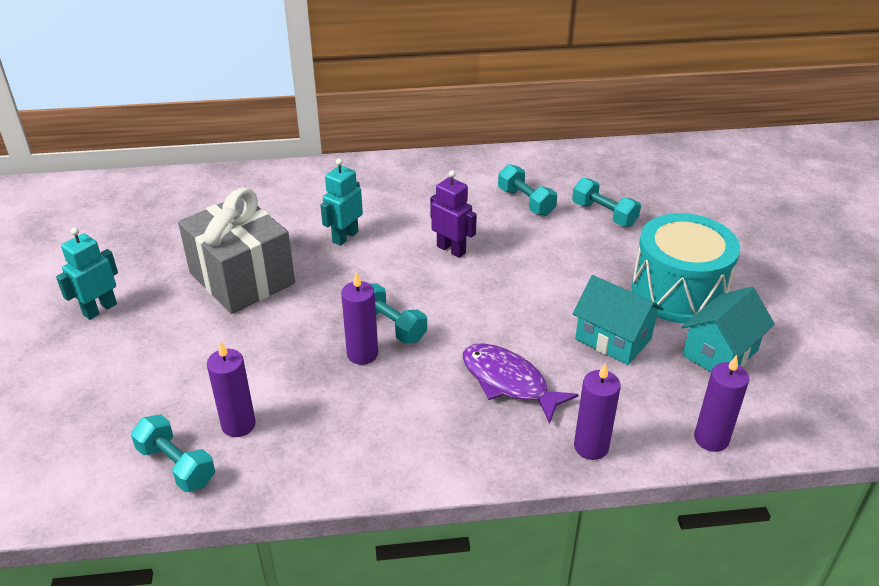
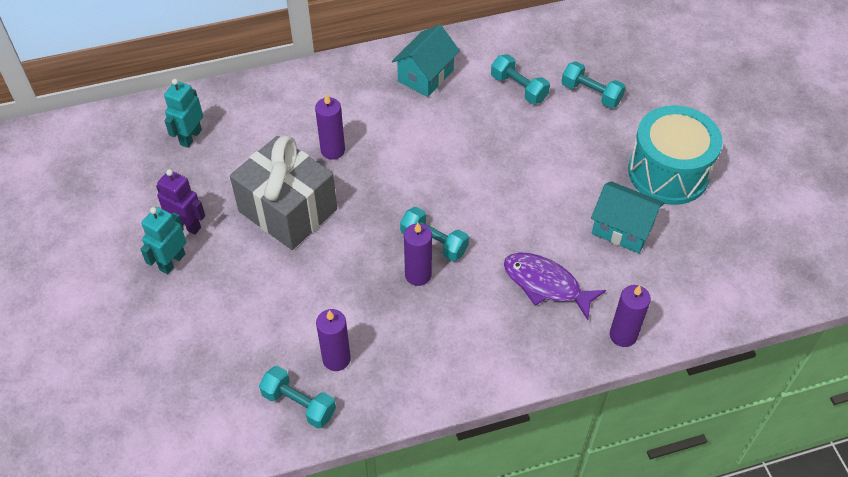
camera: 10 degrees left, 15 degrees up
(345, 237) = (366, 151): turquoise robot -> turquoise robot (190, 137)
(451, 249) = (465, 152): purple robot -> purple robot (187, 225)
(711, 439) = (714, 313): purple candle -> purple candle (333, 150)
(720, 353) = (710, 230): turquoise house -> turquoise house (425, 76)

